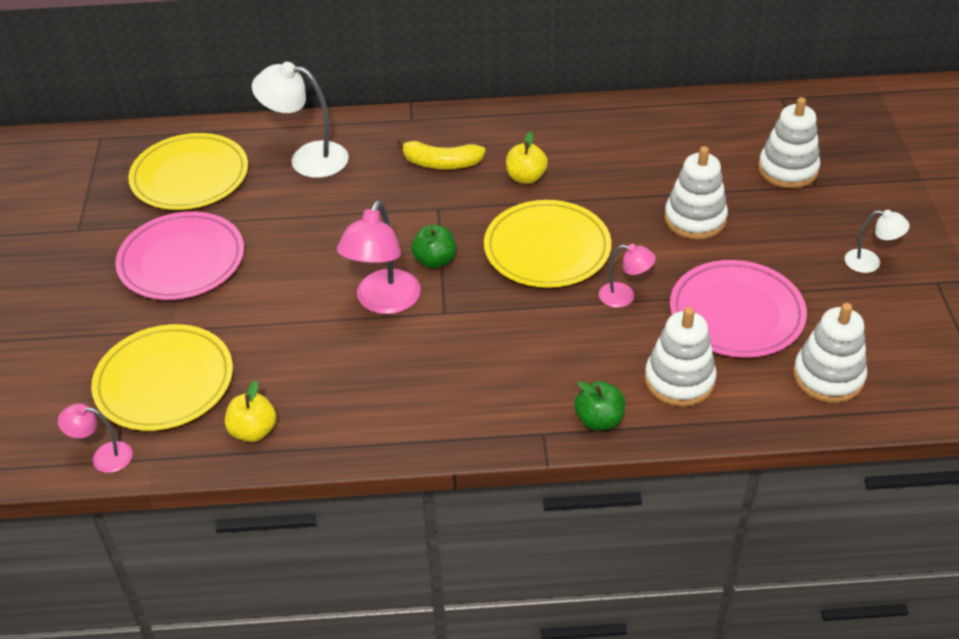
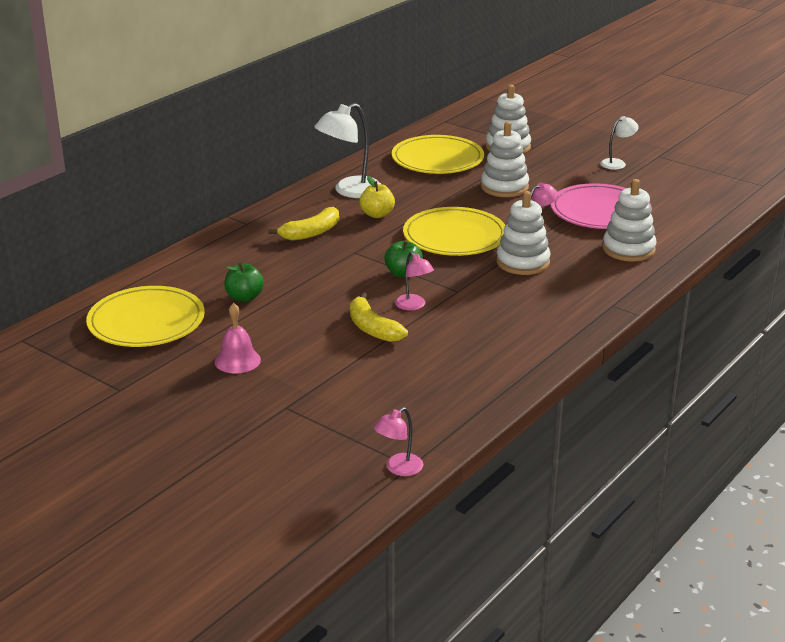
camera: 50 degrees left, 15 degrees down
(164, 381) = (358, 415): yellow plate -> yellow plate (437, 159)
(181, 260) = (237, 360): pink plate -> pink bell
(253, 431) = (463, 399): yellow apple -> none
(307, 158) = (215, 273): white lamp -> white lamp (349, 191)
(316, 302) = (372, 328): none -> yellow banana
(383, 302) = (413, 306): pink lamp -> pink lamp, size x0.55
(599, 420) = (625, 284): green apple -> green apple (244, 297)
(828, 377) = (685, 212): white stacking toy -> white stacking toy (523, 262)

